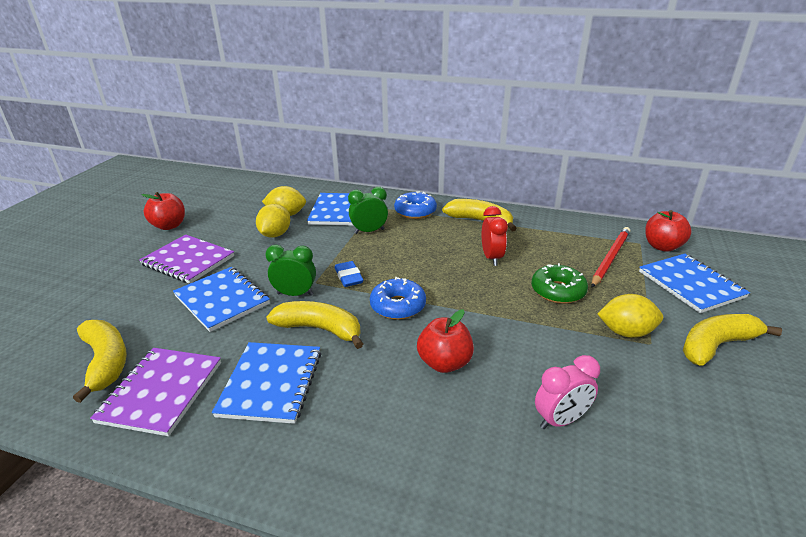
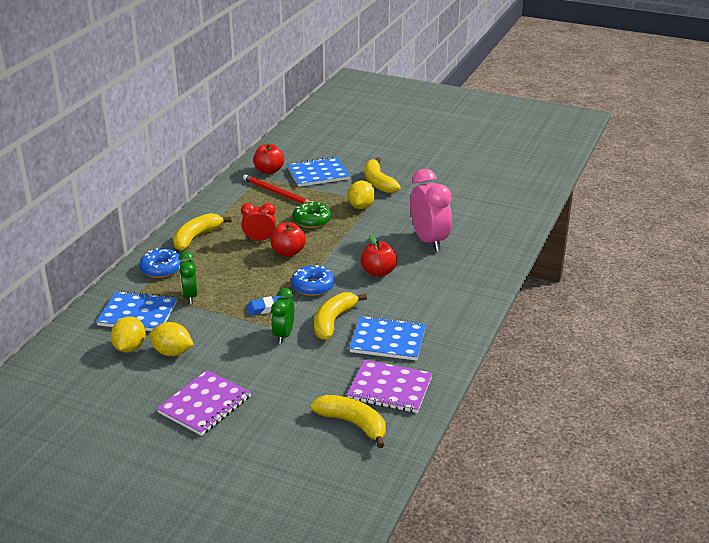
camera: 85 degrees left, 0 degrees up
(106, 362) = (353, 424): yellow banana -> yellow banana turned 60 degrees clockwise
(169, 226) = (116, 432): red apple -> red apple (288, 252)
(222, 300) = (281, 374): blue notebook -> none
(560, 420) = (429, 241): pink clock -> pink clock, size x1.71

